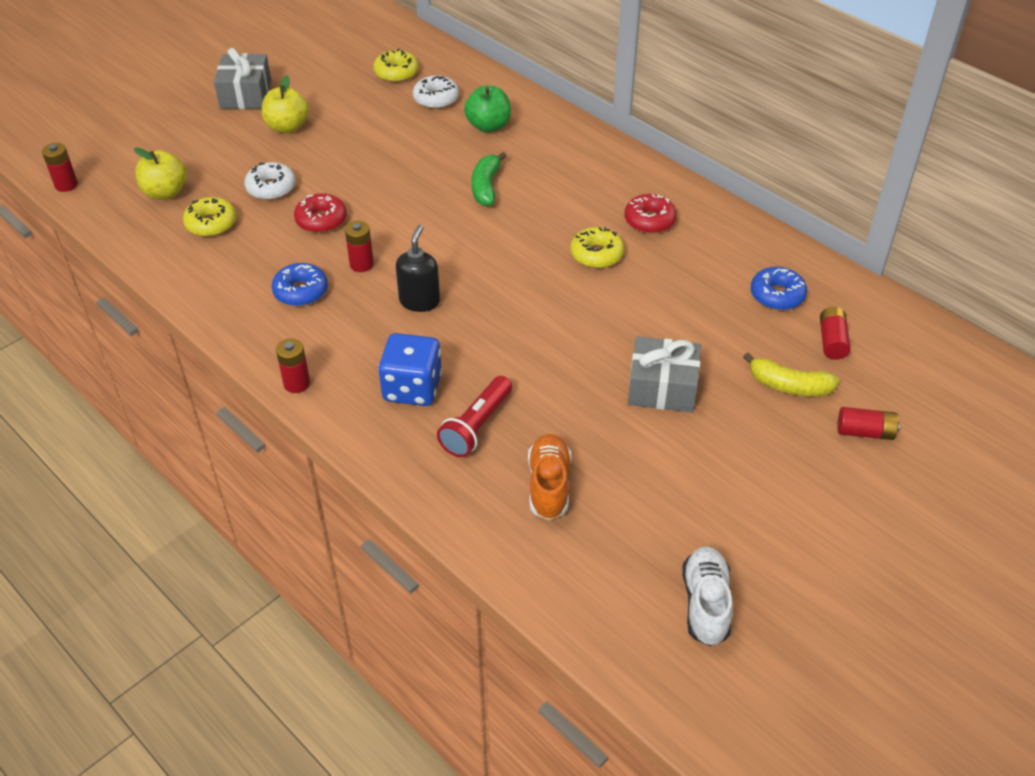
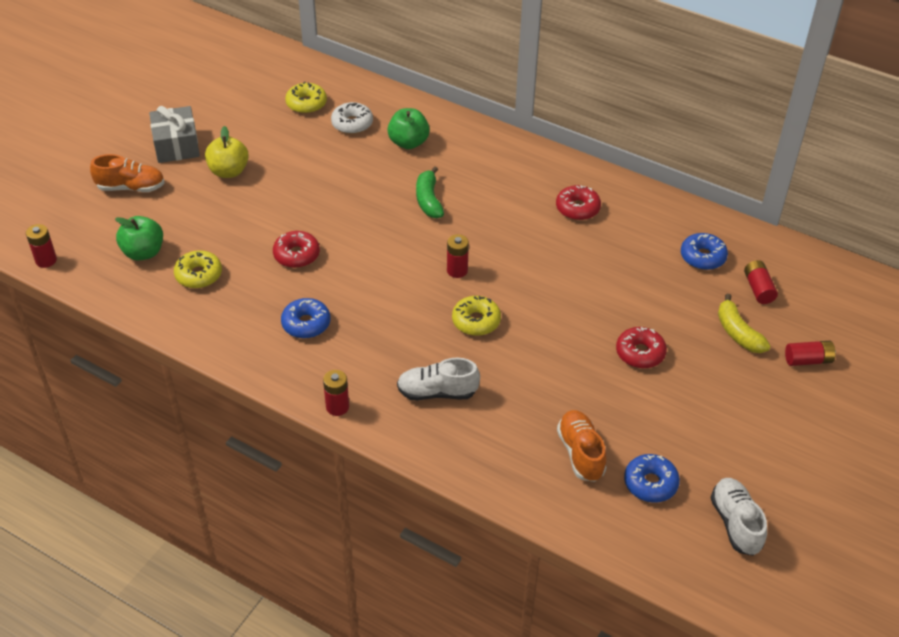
camera: 15 degrees left, 0 degrees up
(165, 192) = (143, 252): yellow apple -> green apple
(182, 128) = (131, 187): none -> orange shoe
(271, 188) = (239, 232): white donut -> none
(361, 264) = (349, 289): red battery -> red battery (457, 270)
(412, 388) = (437, 392): blue dice -> white shoe
(419, 301) = (412, 314): black soap dispenser -> none
(477, 426) = (503, 415): red flashlight -> none
(596, 254) = (545, 246): yellow donut -> yellow donut (476, 321)
(618, 536) = (650, 483): none -> blue donut
(662, 388) = (640, 353): grey gift -> red donut
(789, 386) = (738, 333): yellow banana -> yellow banana turned 60 degrees clockwise

